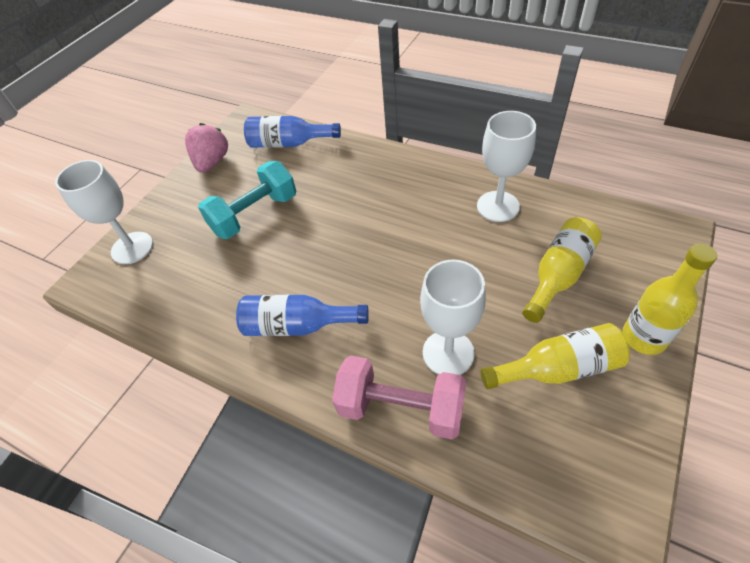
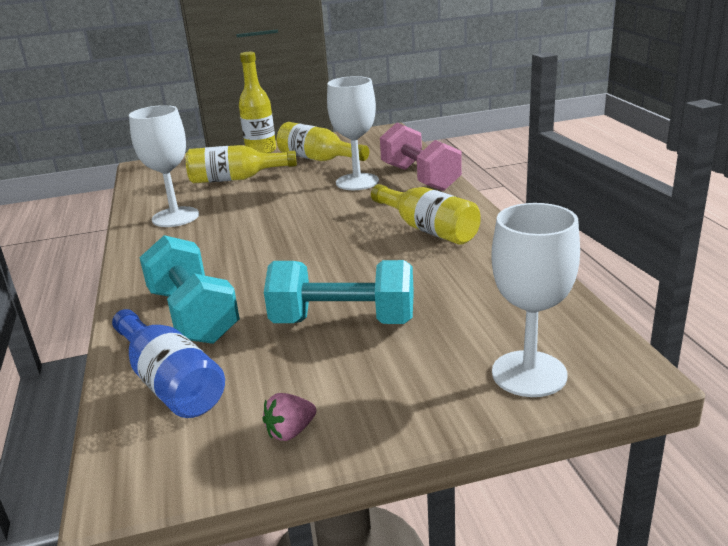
camera: 135 degrees left, 25 degrees down
(212, 162) = (290, 432): pink strawberry -> pink strawberry, size x0.53
(297, 325) = (428, 229): blue bottle -> yellow bottle
(336, 167) = (193, 315): none -> turquoise dumbbell

